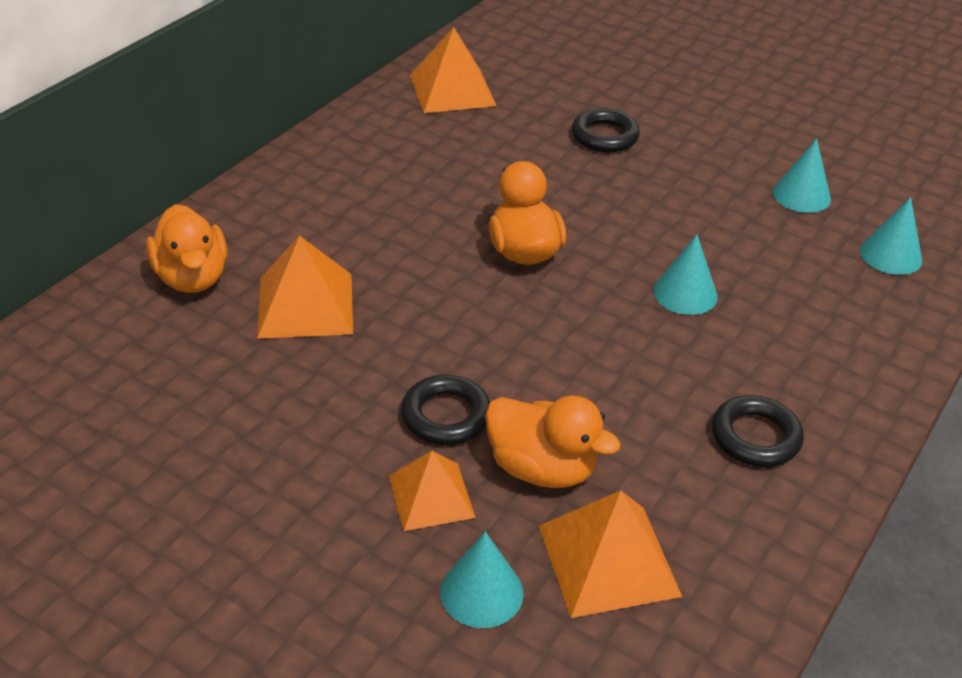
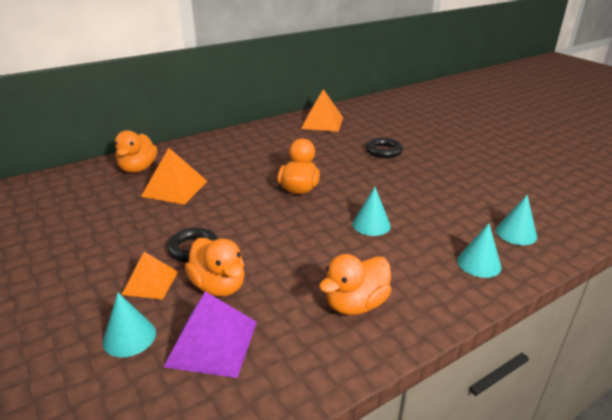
camera: 25 degrees right, 10 degrees down
(608, 560) = (212, 343): orange pyramid -> purple pyramid
(755, 437) = (355, 304): black ring -> orange duck
(801, 195) = (478, 194): turquoise cone -> turquoise cone (479, 263)

